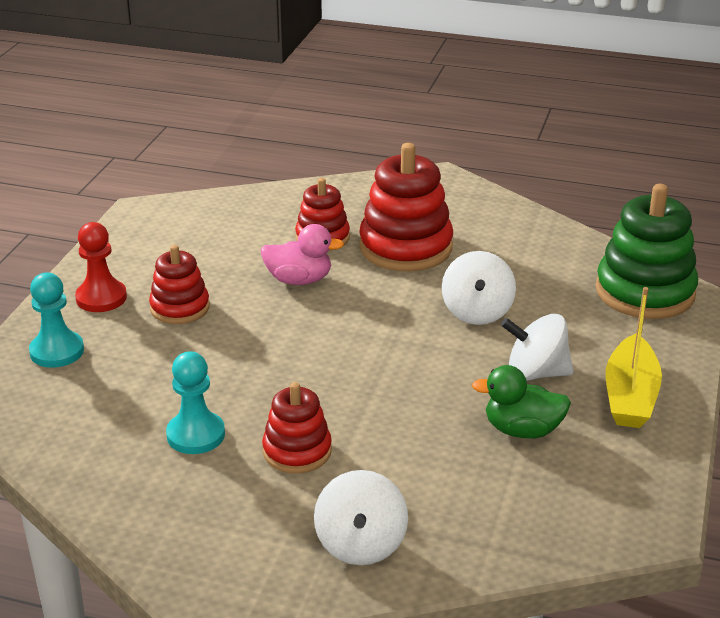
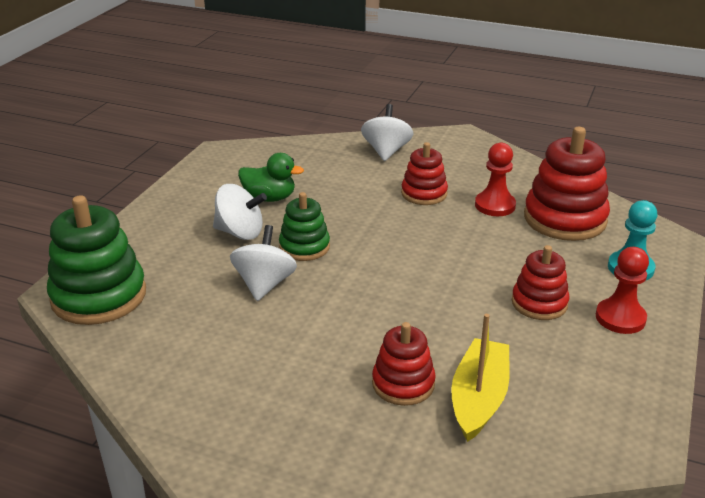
camera: 175 degrees left, 0 degrees up
(195, 435) = (495, 205): turquoise pawn -> red pawn
(299, 280) = (428, 328): pink duck -> none
(405, 247) = (311, 364): red stacking toy -> red stacking toy (565, 219)
(447, 358) = (304, 247): none -> green stacking toy
(630, 396) = (180, 214): yellow boat -> yellow boat (479, 398)

